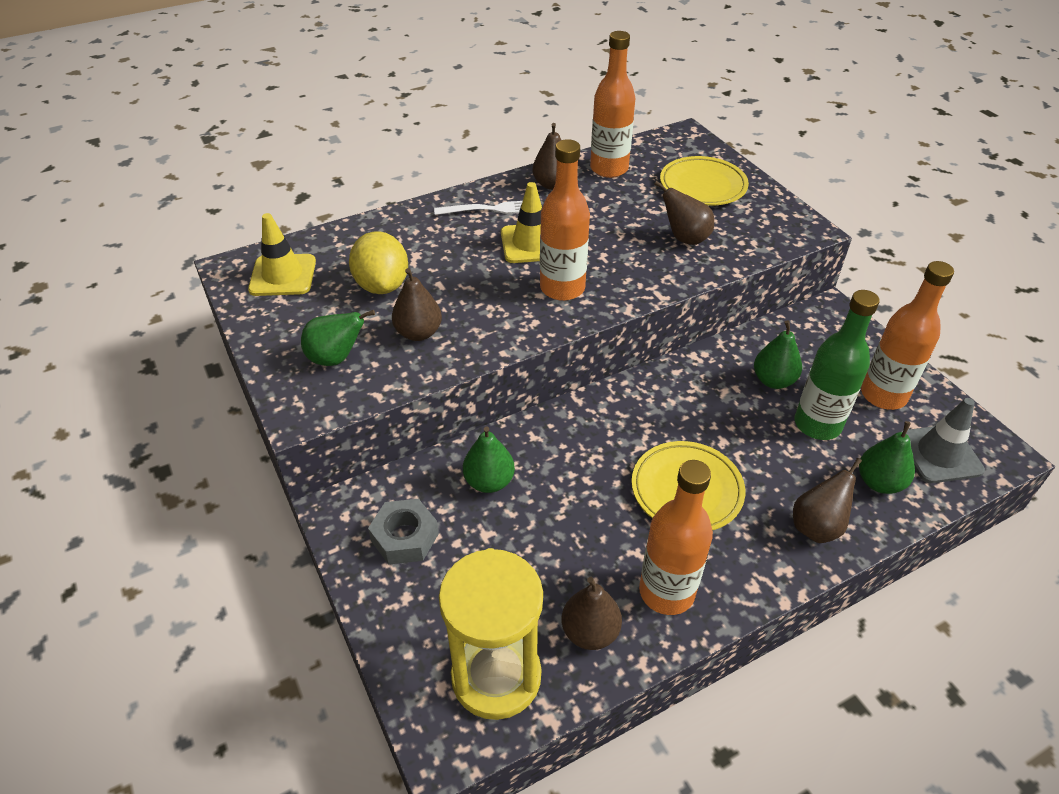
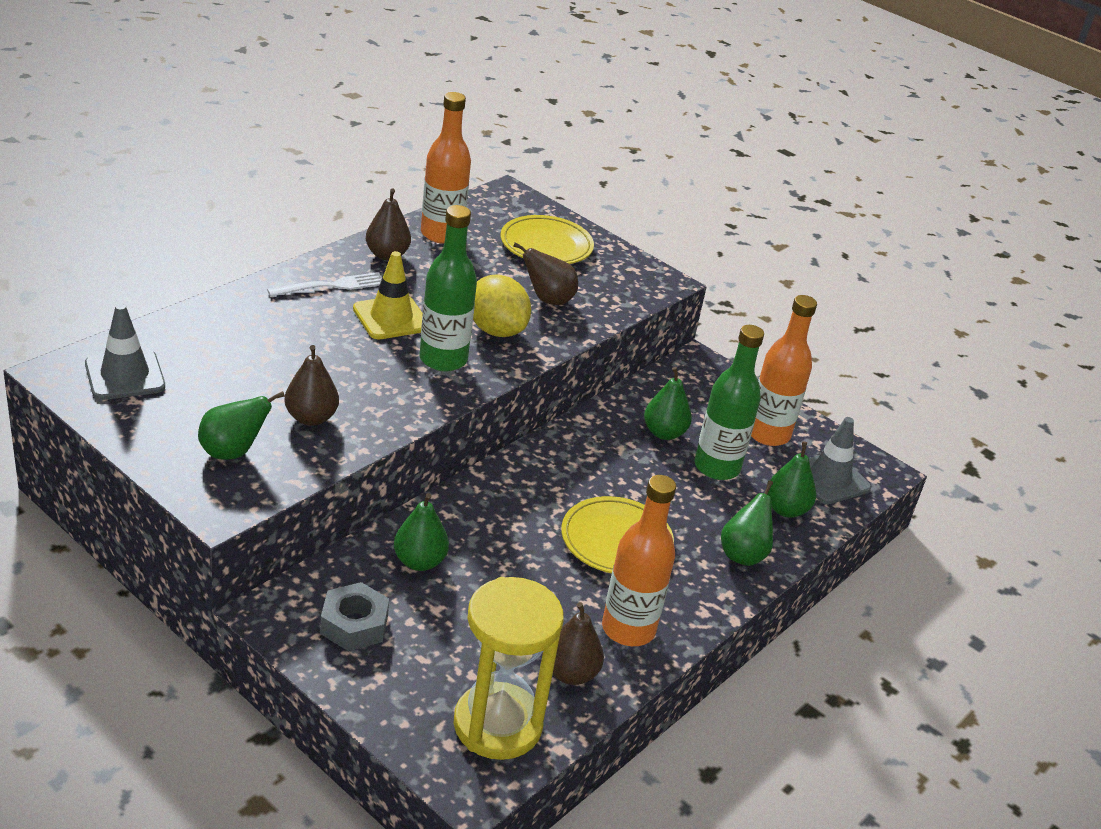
camera: 25 degrees left, 10 degrees down
(283, 275) = (125, 375): yellow traffic cone -> grey traffic cone
(382, 285) = (247, 375): yellow lemon -> yellow lemon (496, 330)
(562, 288) = (443, 359): orange bottle -> green bottle
(817, 527) = (743, 554): brown pear -> green pear

